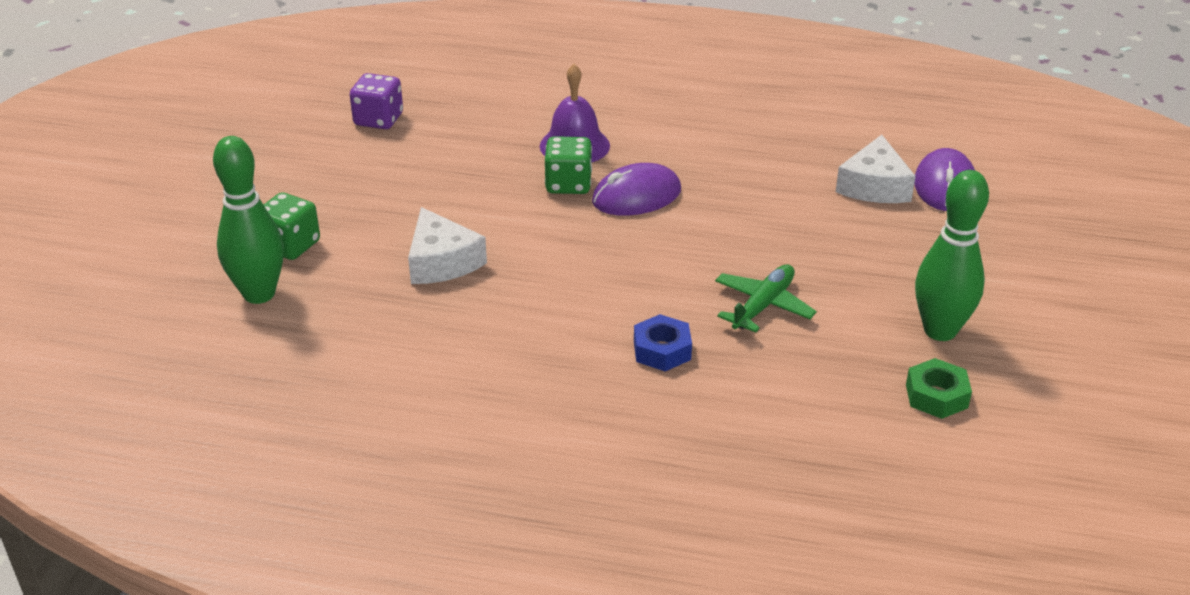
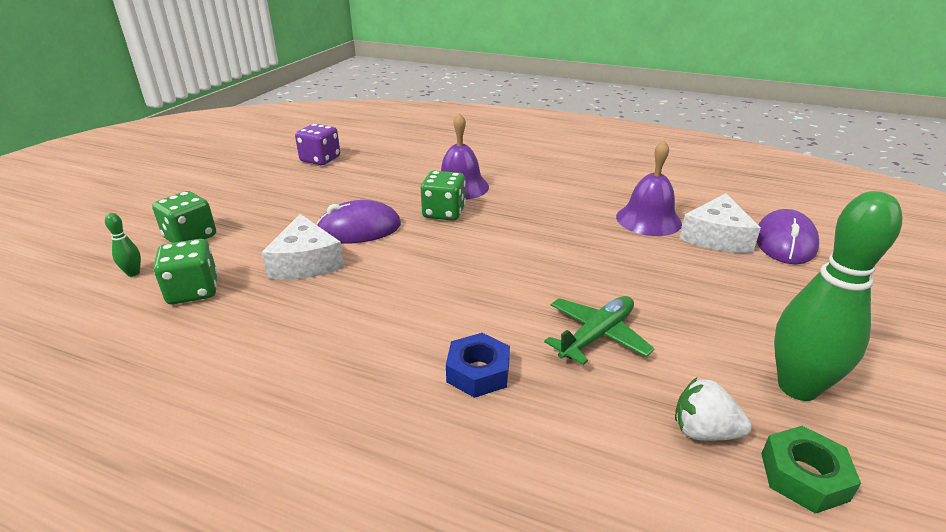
camera: 10 degrees right, 5 degrees down
(259, 294) = (133, 273): green bowling pin -> green bowling pin, size x0.41
(340, 306) = (193, 291): none -> green dice
(636, 196) = (498, 226): purple mouse -> purple mouse (359, 229)
(801, 171) = (648, 220): none -> purple bell
(861, 374) = (703, 431): none -> white strawberry

